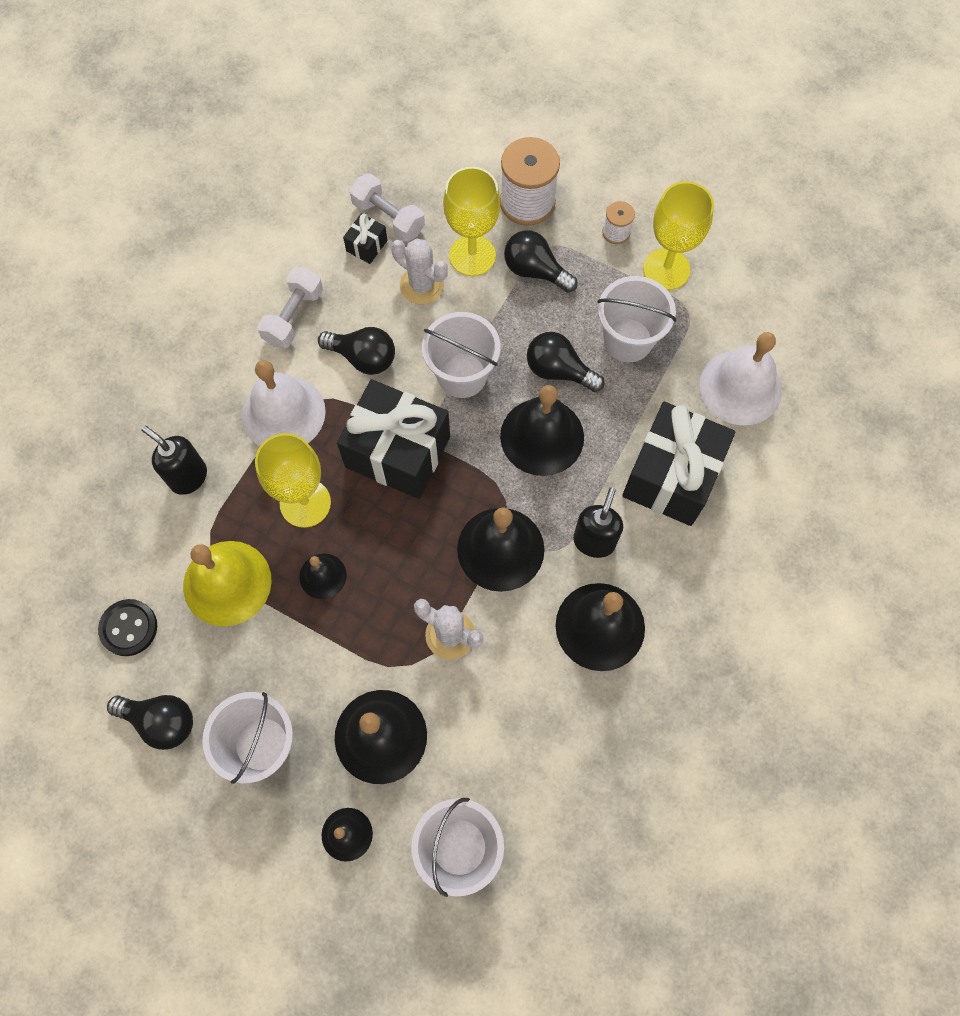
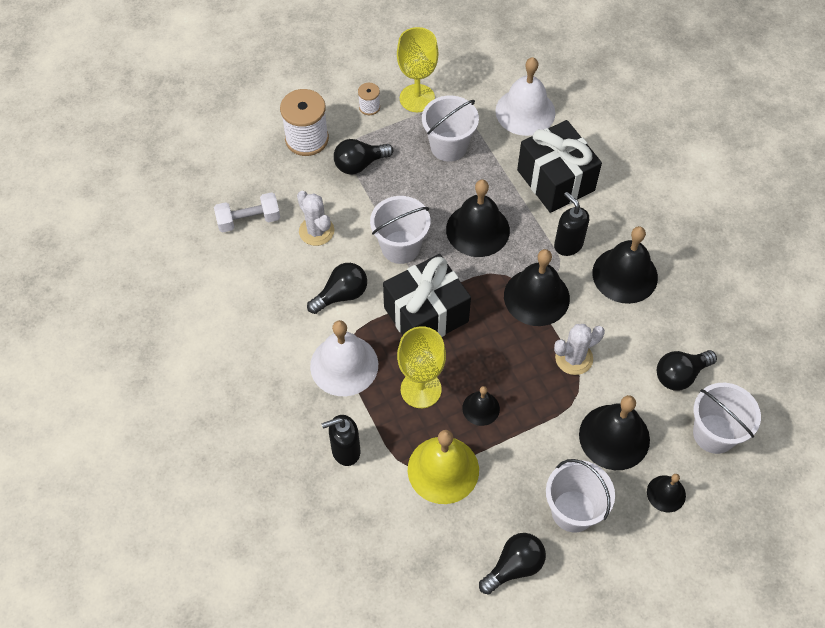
camera: 55 degrees left, 10 degrees down
(129, 628) = (431, 551): black button -> none
(293, 316) = (275, 318): white dumbbell -> none
(367, 246) = (259, 244): black gift -> none
(422, 285) = (316, 231): white cactus -> white cactus turned 75 degrees clockwise
(472, 255) = (319, 191): yellow goblet -> none
(558, 371) = (440, 194): black light bulb -> black light bulb (680, 375)

